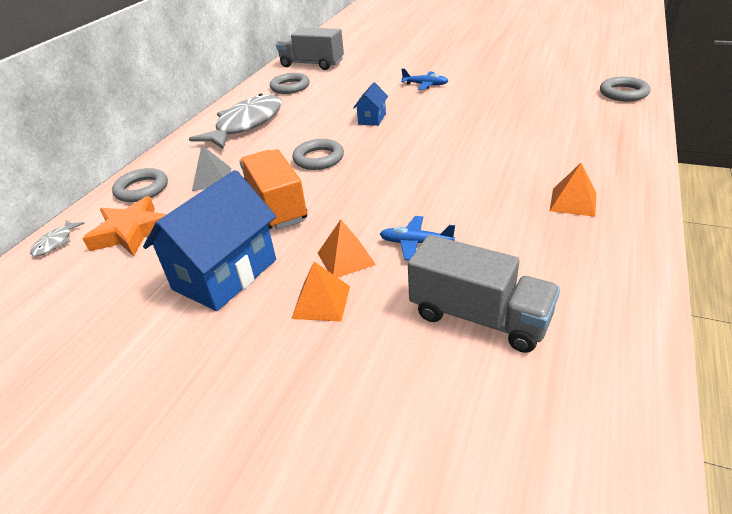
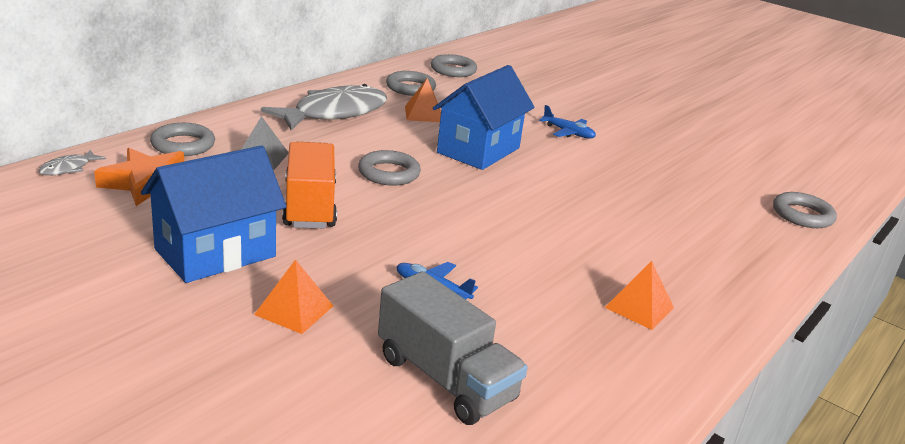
camera: 10 degrees right, 10 degrees down
(312, 64) = (453, 70): grey truck -> grey ring
(346, 258) = (348, 279): orange pyramid -> orange pyramid (423, 114)
(372, 119) = (478, 150): blue house -> blue house, size x2.05

